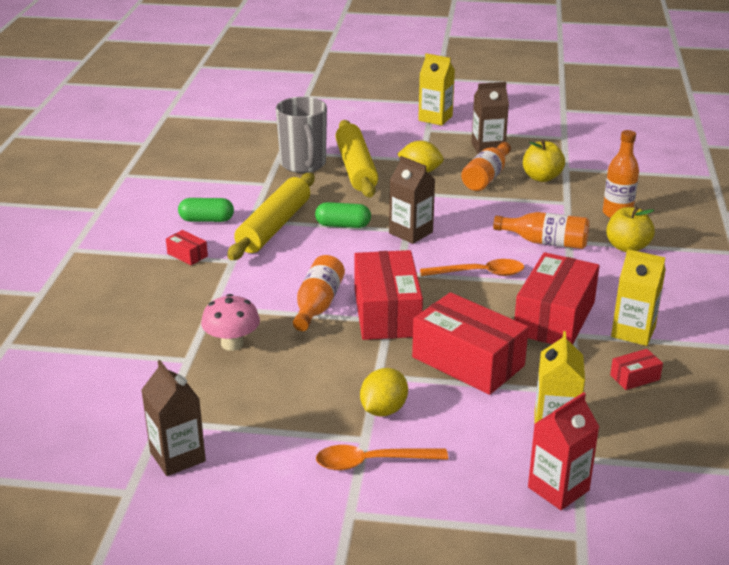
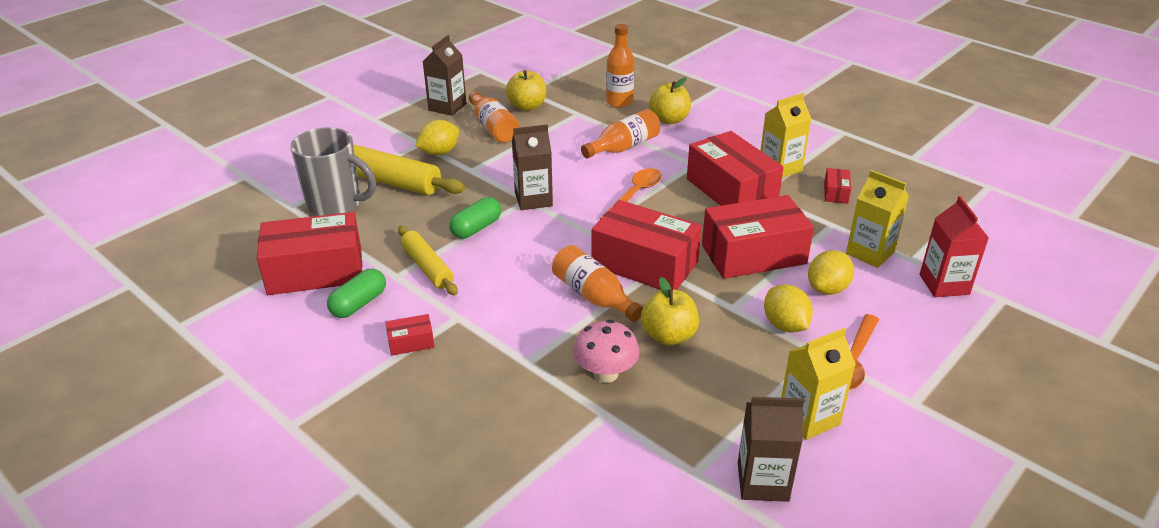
camera: 55 degrees left, 5 degrees up
(223, 191) = (315, 271): none -> red box
(274, 226) = (427, 267): yellow rolling pin -> yellow rolling pin, size x0.62
(306, 356) = (668, 336): none -> yellow apple
(435, 118) = (359, 107): yellow carton -> yellow carton (809, 418)
(464, 418) = (827, 289): none -> yellow lemon

